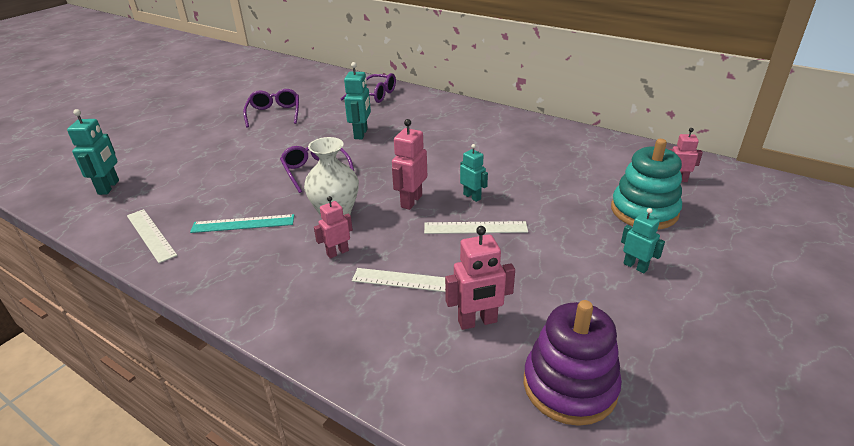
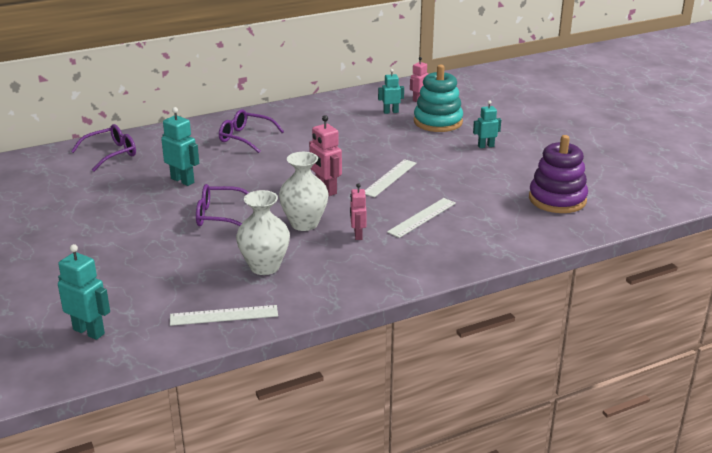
camera: 60 degrees left, 5 degrees down
(243, 223) = (264, 267): turquoise ruler -> white vase
(274, 113) = (62, 211): purple glasses -> purple glasses (245, 138)
(472, 196) = (350, 166): turquoise robot -> turquoise robot (390, 112)
(477, 322) = (484, 208): pink robot -> none

